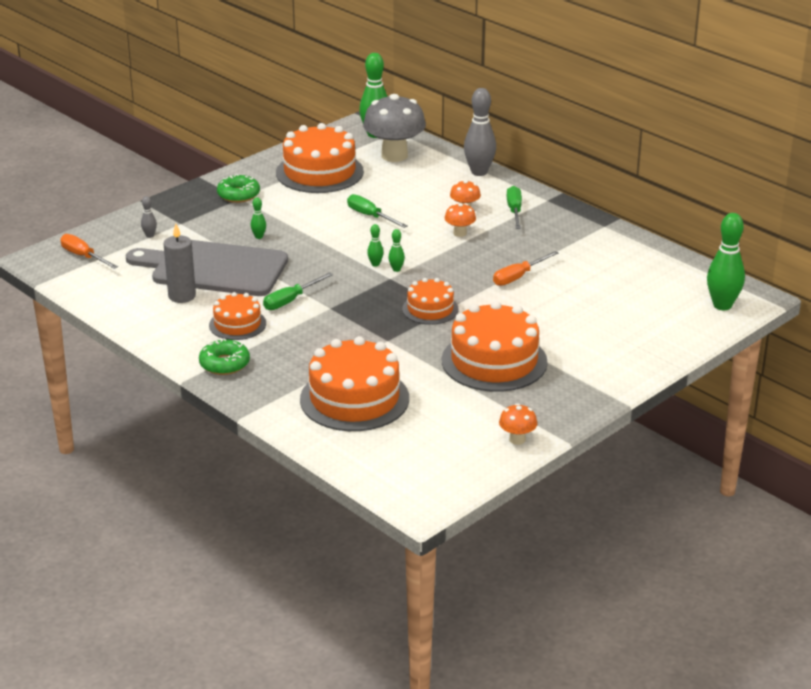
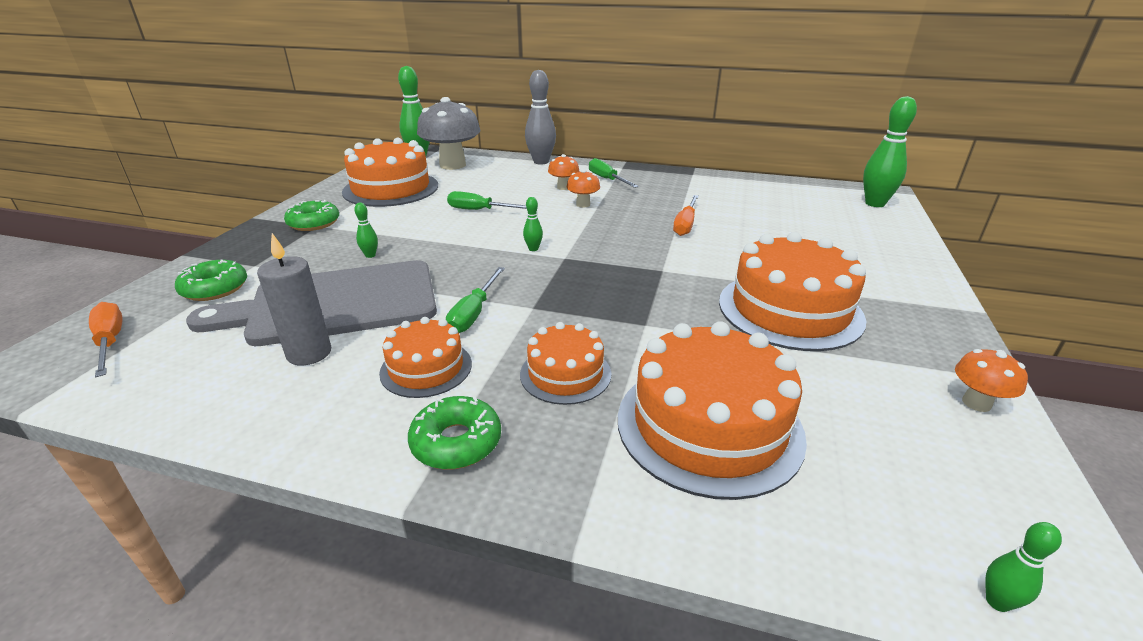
camera: 30 degrees left, 0 degrees up
(83, 256) = (110, 341): orange screwdriver -> orange screwdriver turned 45 degrees clockwise
(149, 235) = (215, 288): grey bowling pin -> green donut
(396, 269) = (561, 248): green bowling pin -> green bowling pin (997, 602)
(430, 309) = (646, 276): orange cake -> orange cake (565, 374)

